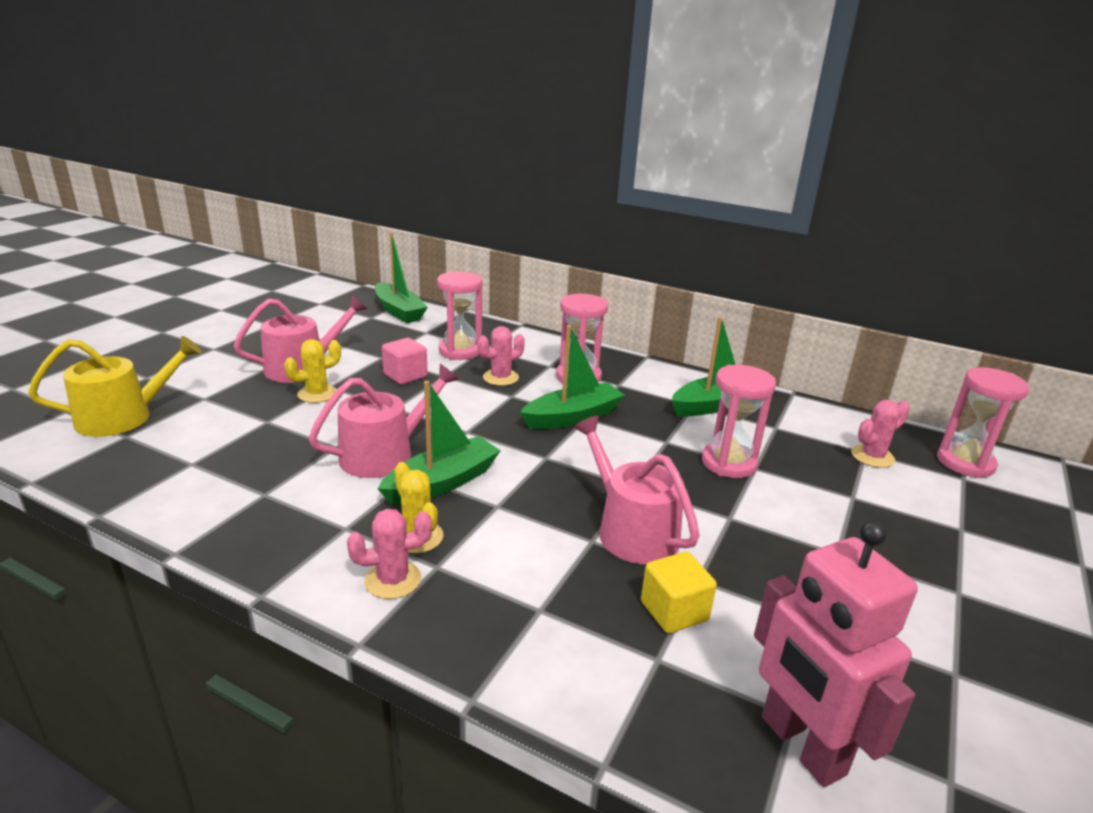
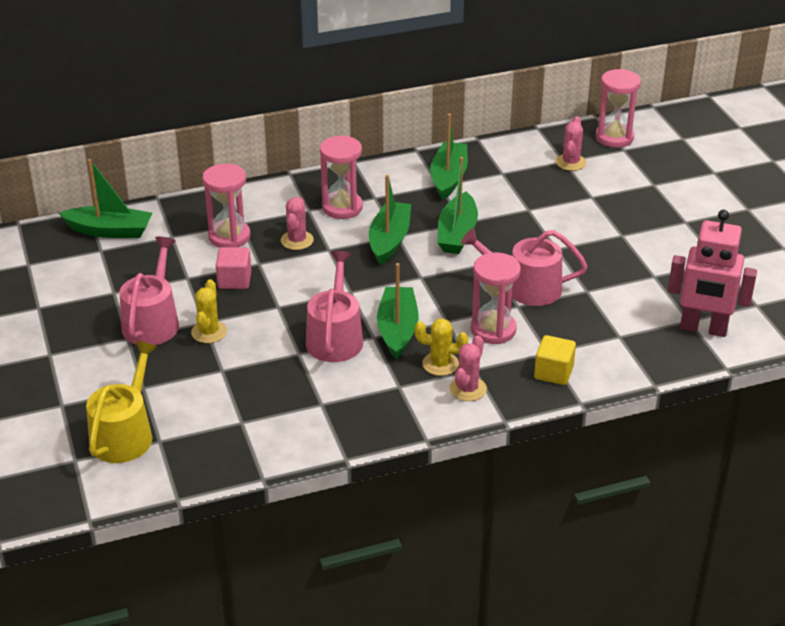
camera: 45 degrees left, 10 degrees up
(644, 446) = (457, 233): none -> green boat
(674, 611) = (597, 312): yellow cube -> yellow cube (553, 372)
(729, 463) = (513, 215): pink hourglass -> pink hourglass (493, 330)

